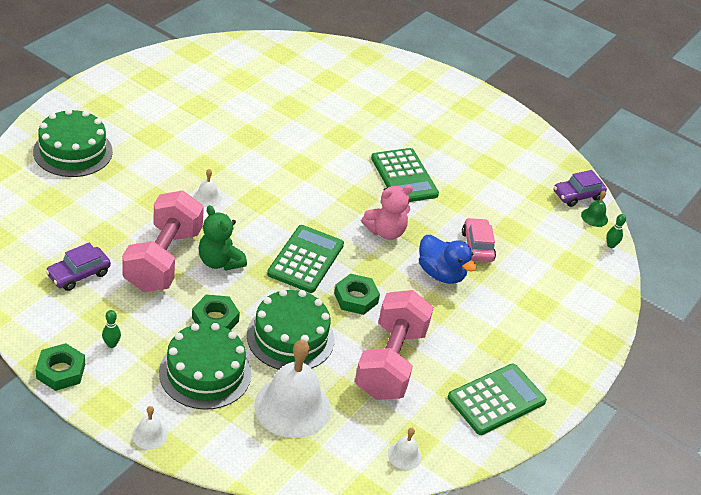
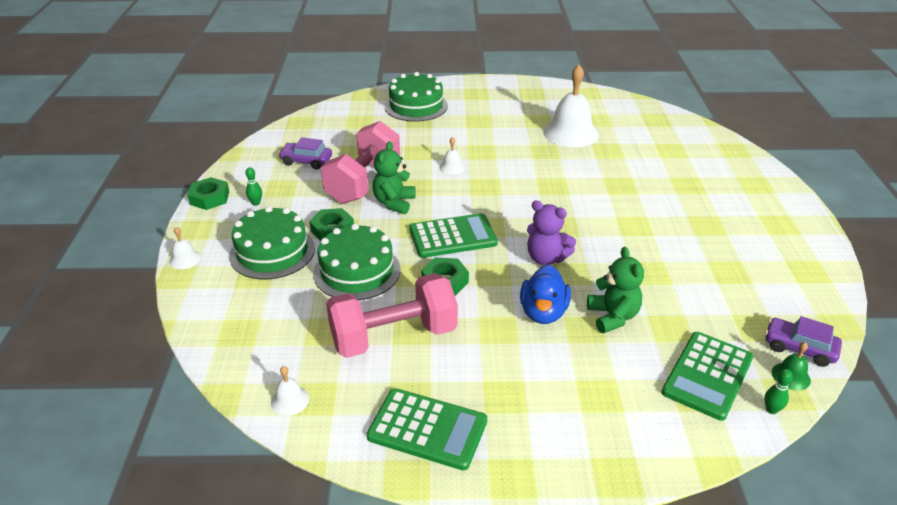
camera: 60 degrees right, 5 degrees down
(163, 260) = (363, 182): pink dumbbell -> pink dumbbell turned 45 degrees counterclockwise
(292, 407) = (281, 309): white bell -> white bell (570, 133)
(385, 232) = (546, 258): pink teddy bear -> purple teddy bear
(404, 176) = (628, 235): green calculator -> green calculator (707, 375)
(477, 246) = (613, 317): pink car -> green teddy bear

